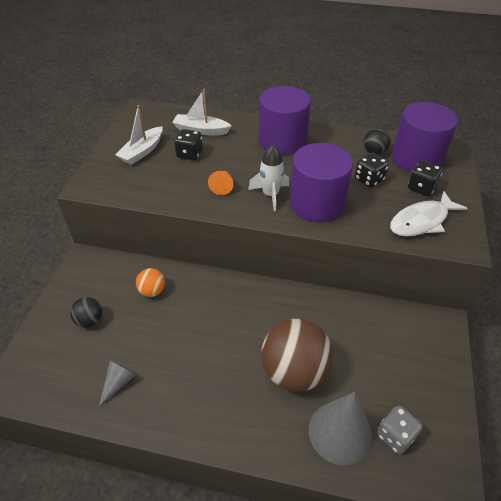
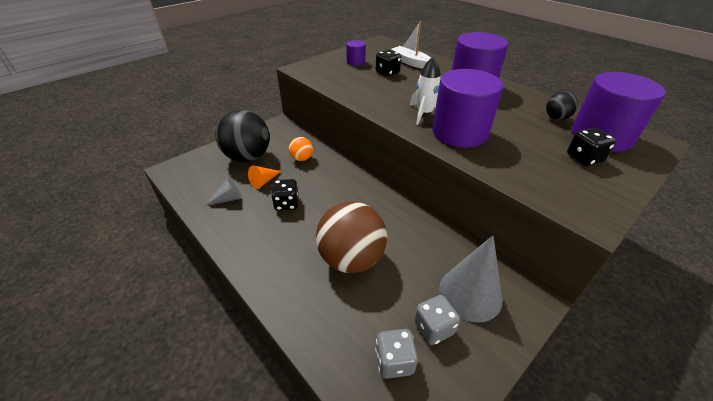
camera: 35 degrees right, 5 degrees down
(90, 320) = (248, 157): black ball -> black ball, size x2.11
(142, 151) = (356, 62): white boat -> purple cylinder
(222, 186) = (391, 96): orange cone -> orange cone (264, 181)
(340, 432) = (346, 325): grey cone -> grey cone (470, 293)
(369, 179) = (530, 134): black dice -> black dice (286, 204)
(400, 390) = (433, 328): none -> grey dice
(422, 221) = (558, 182): white fish -> none

